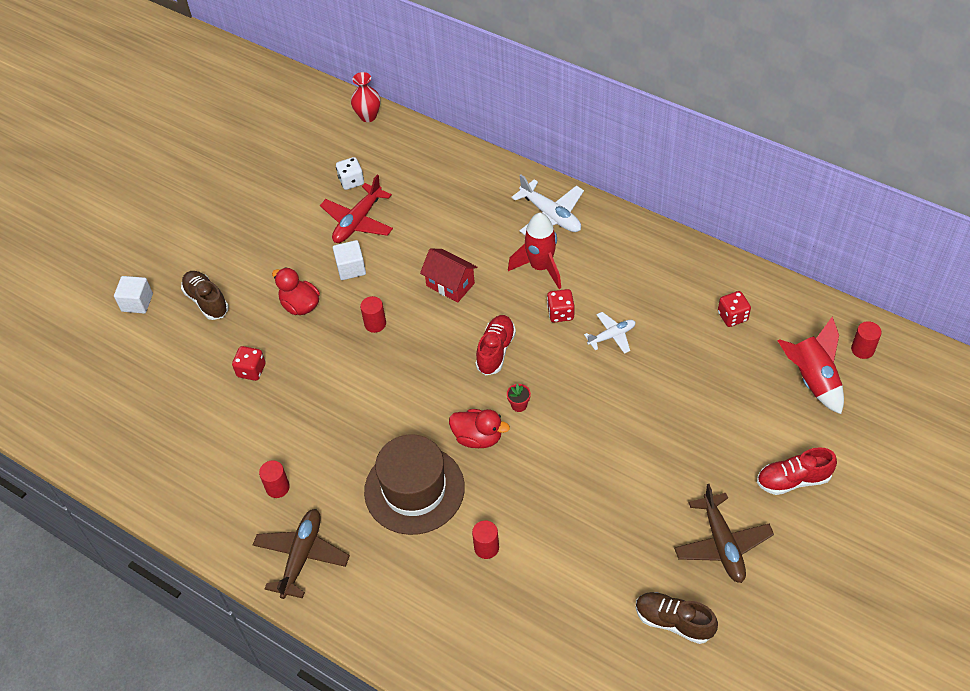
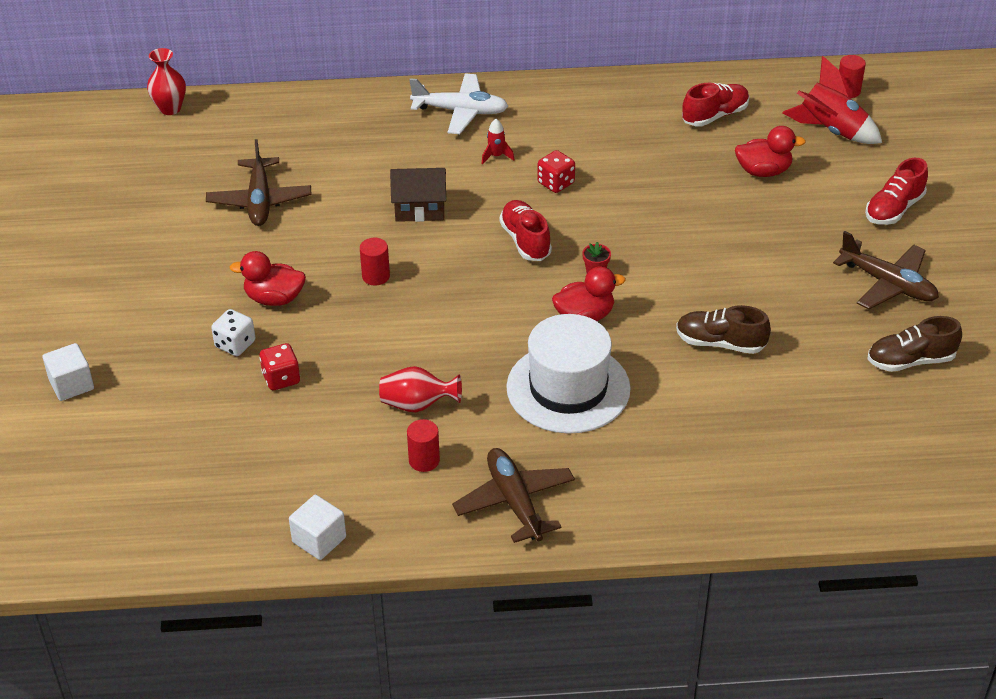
camera: 40 degrees left, 10 degrees down
(206, 301) = (158, 344): brown shoe -> brown shoe (720, 343)
(311, 442) = (417, 405): none -> red vase
(351, 181) = (213, 170): white dice -> white dice (235, 344)
(351, 268) = (296, 243): white cube -> white cube (319, 540)
(358, 221) = (259, 201): red plane -> brown plane
(414, 489) = (568, 388): brown hat -> white hat
(450, 284) = (419, 209): red house -> brown house
(486, 547) = (688, 396): red cylinder -> none
(540, 267) = (496, 156): red rocket -> red rocket, size x0.48
(612, 336) = (623, 179): white plane -> none
(722, 387) = (763, 171): none -> red duck
(732, 316) = (715, 116): red dice -> red shoe

